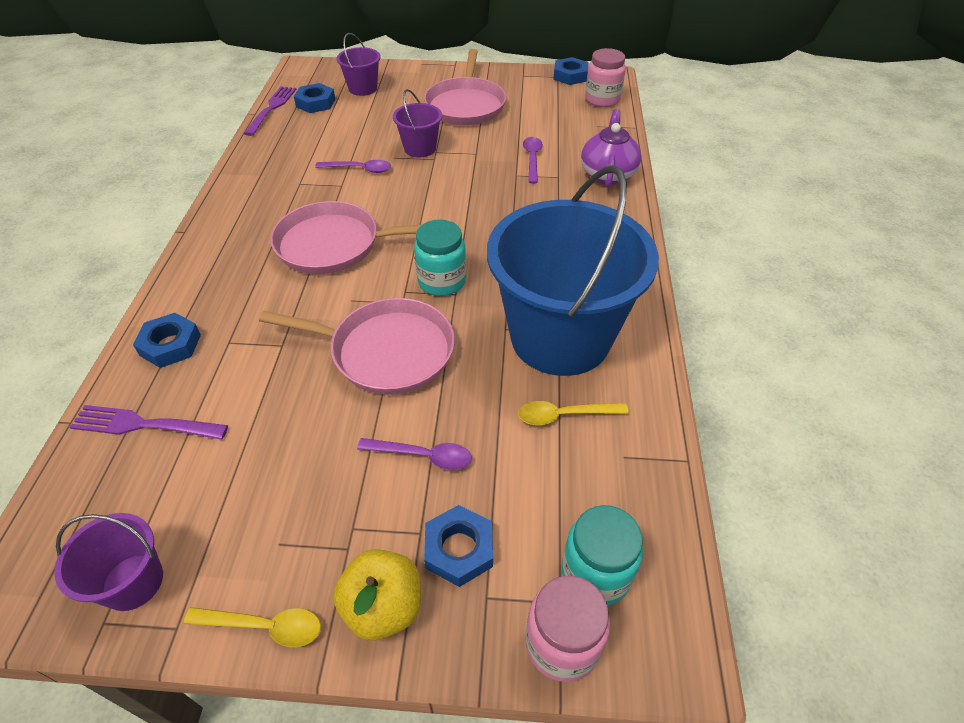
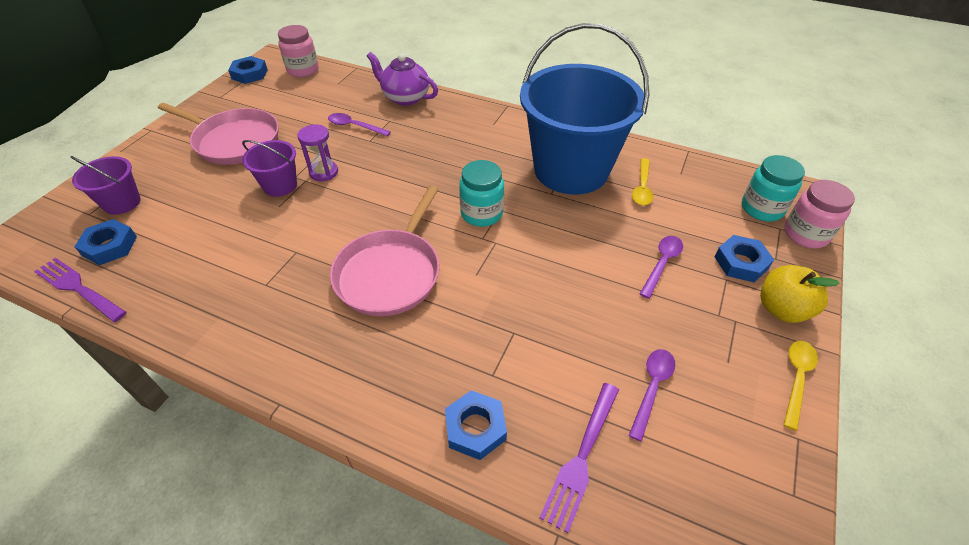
camera: 70 degrees left, 0 degrees up
(133, 582) = (757, 470): purple bucket -> none
(359, 169) = (279, 233): purple spoon -> purple spoon (652, 388)
(386, 351) = (549, 263): pink pan -> none
(450, 165) = (324, 172): none -> purple hourglass

